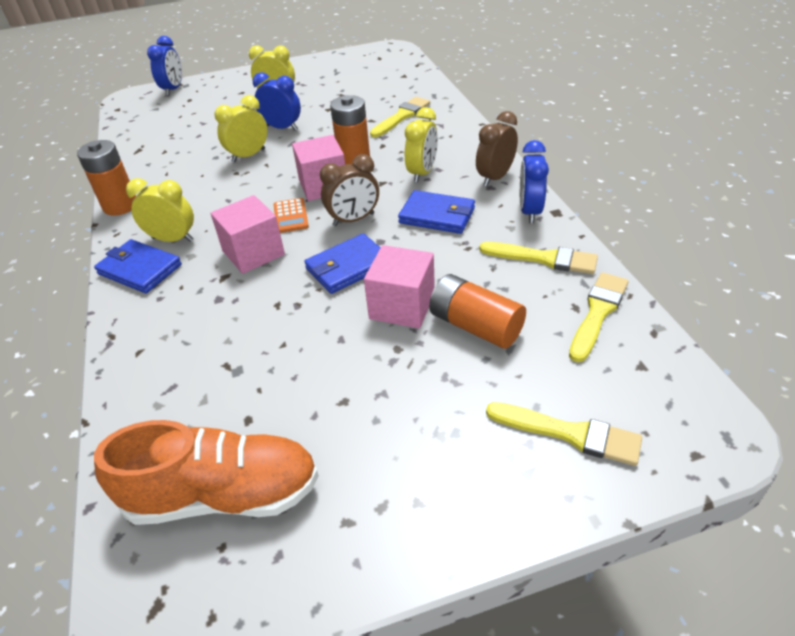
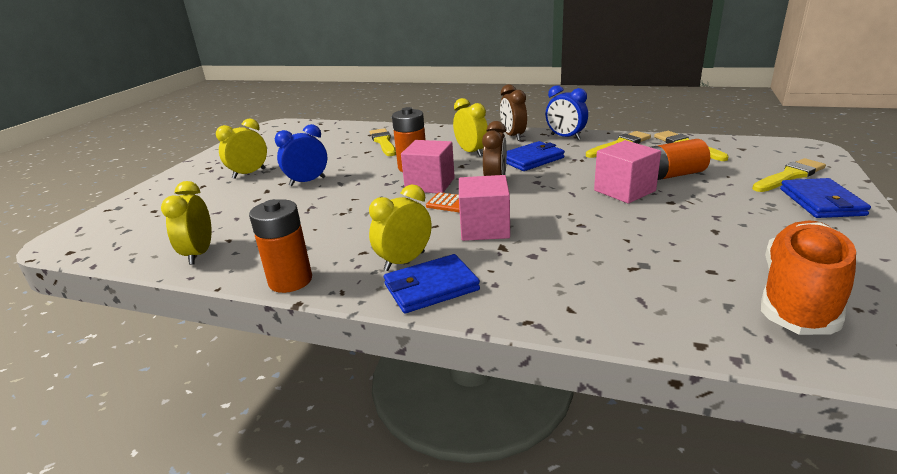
camera: 55 degrees left, 15 degrees down
(173, 89) = (110, 214): blue clock -> none
(248, 155) = (324, 202): yellow clock -> yellow clock (199, 254)
(348, 267) = (555, 197): blue wallet -> blue wallet (821, 202)

